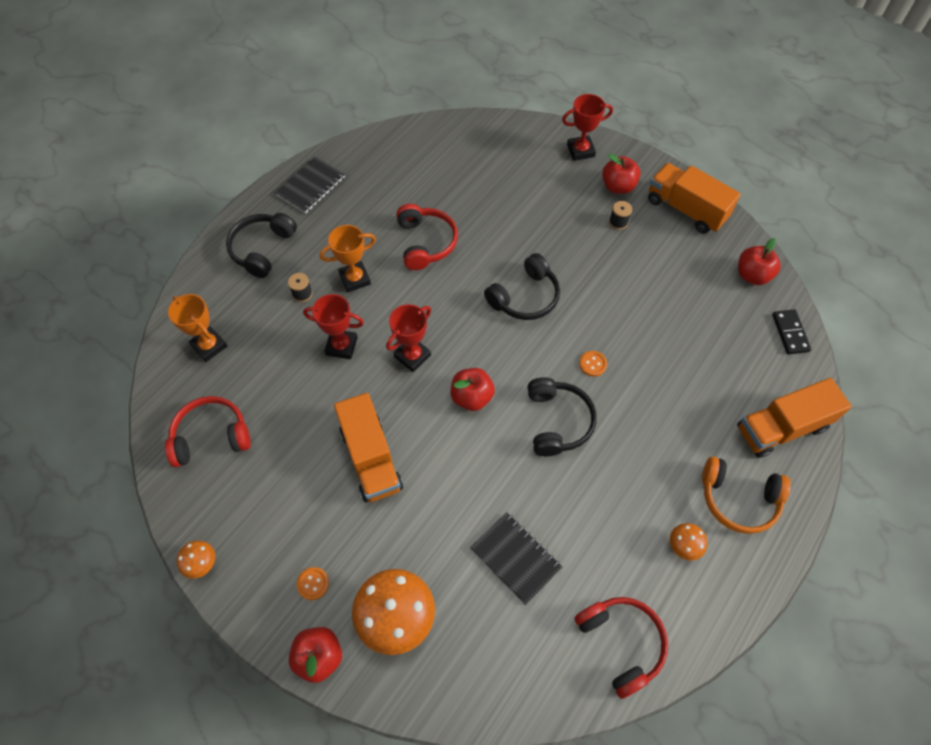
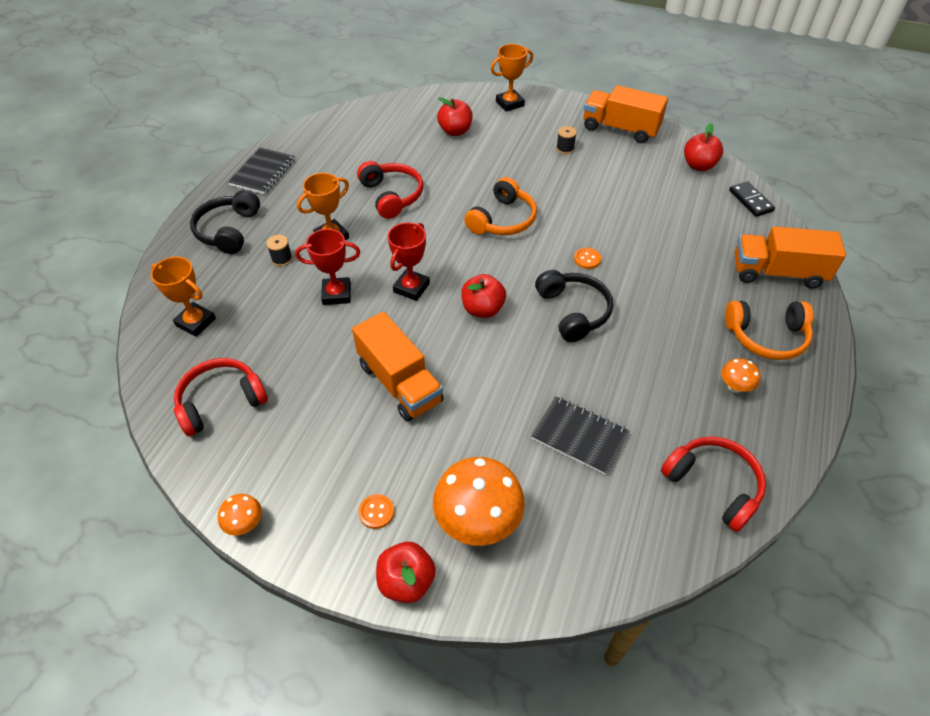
camera: 15 degrees left, 10 degrees down
(525, 297) = (503, 220): black headphones -> orange headphones
(580, 150) = (510, 103): red trophy -> orange trophy
(618, 186) = (554, 123): red apple -> red apple (455, 131)
(781, 428) = (777, 273): orange truck -> orange truck turned 45 degrees clockwise

